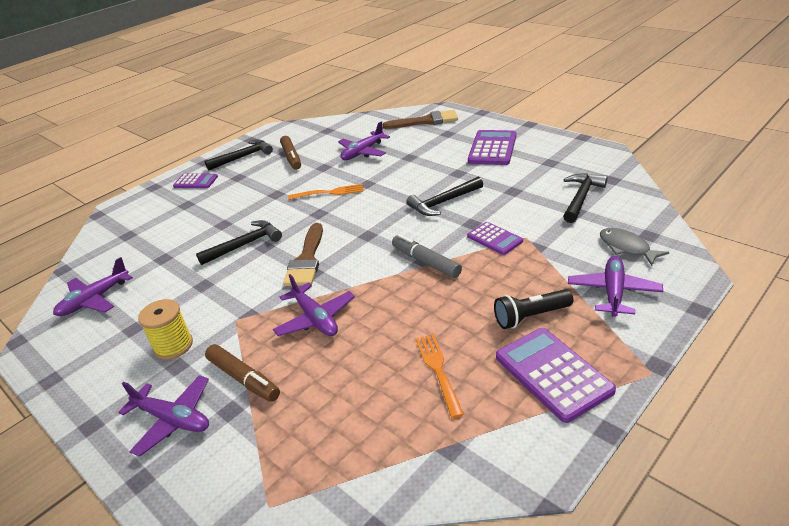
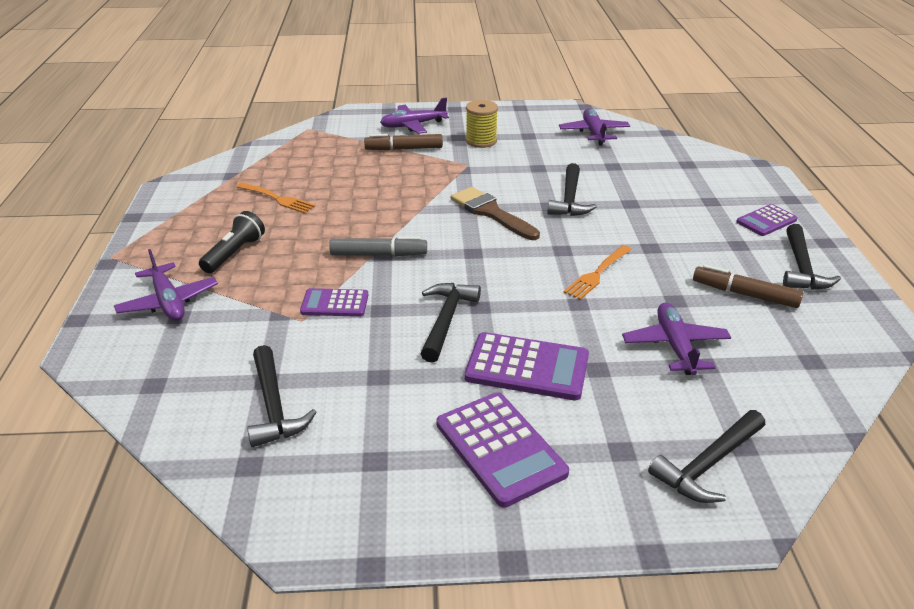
camera: 130 degrees right, 0 degrees up
(315, 318) = (410, 186): purple plane -> none
(425, 121) = (708, 464): brown brush -> black hammer
(553, 374) = (189, 228): purple calculator -> purple calculator (527, 367)
(626, 247) = (174, 355): grey fish -> none

